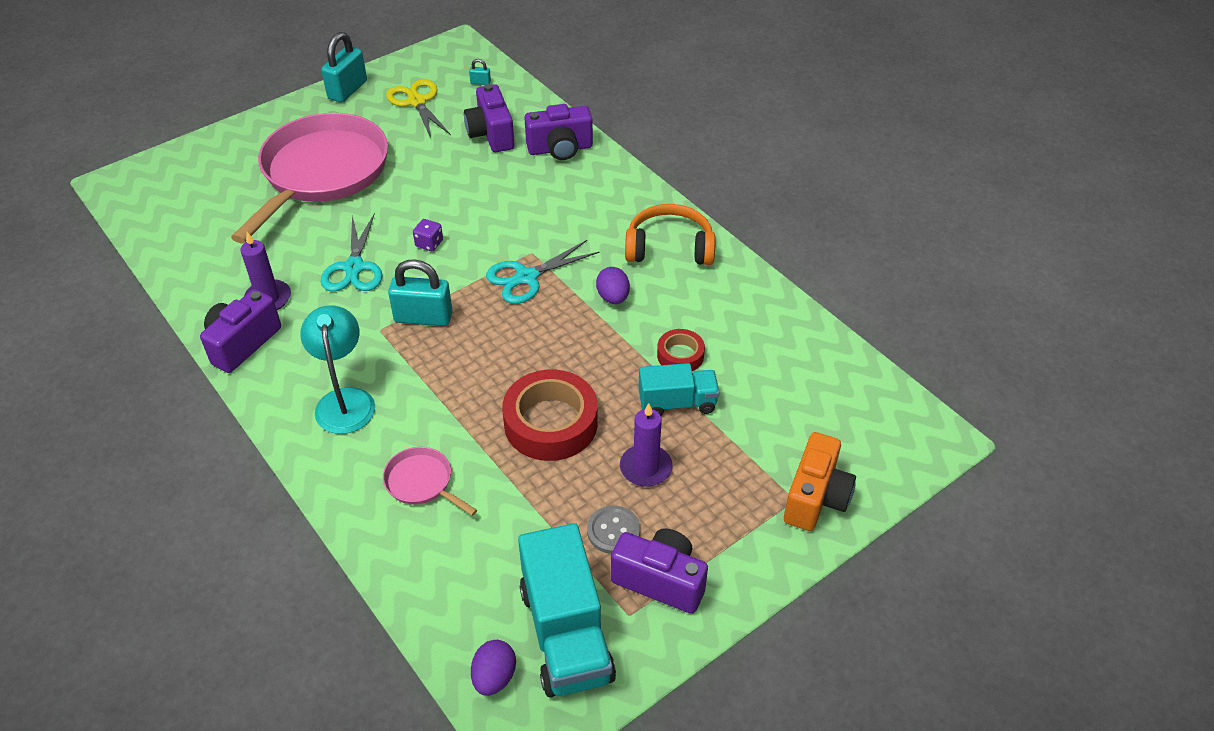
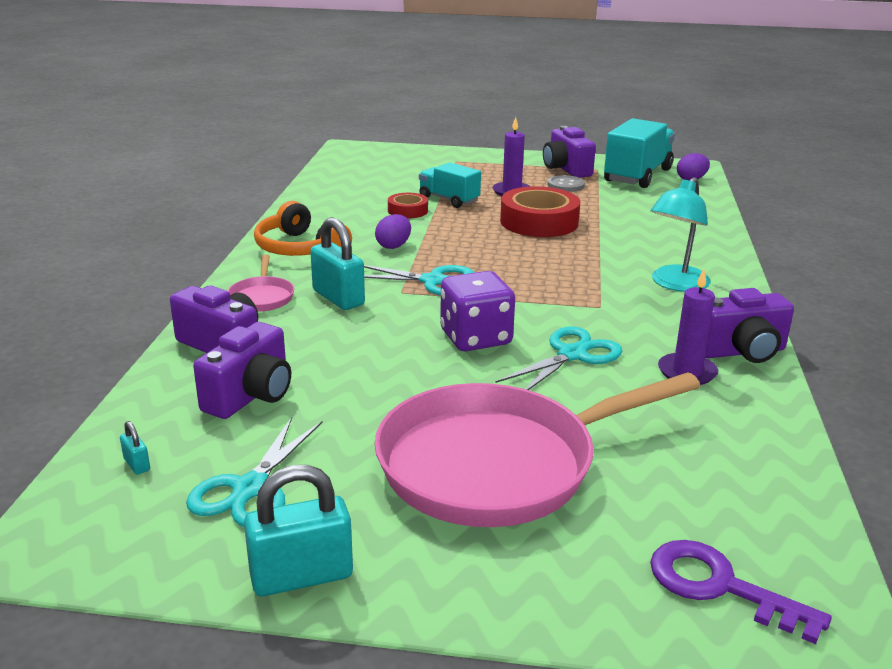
camera: 135 degrees left, 20 degrees down
(173, 177) = (720, 587): none -> purple key
(417, 102) = (250, 488): yellow scissors -> turquoise scissors
(422, 482) = (658, 234): pink pan -> pink pan (262, 297)
(423, 317) = (553, 297): turquoise padlock -> turquoise padlock (338, 298)
(429, 243) = (475, 338): purple dice -> purple dice, size x2.13
(815, 498) = (444, 158): orange camera -> none

